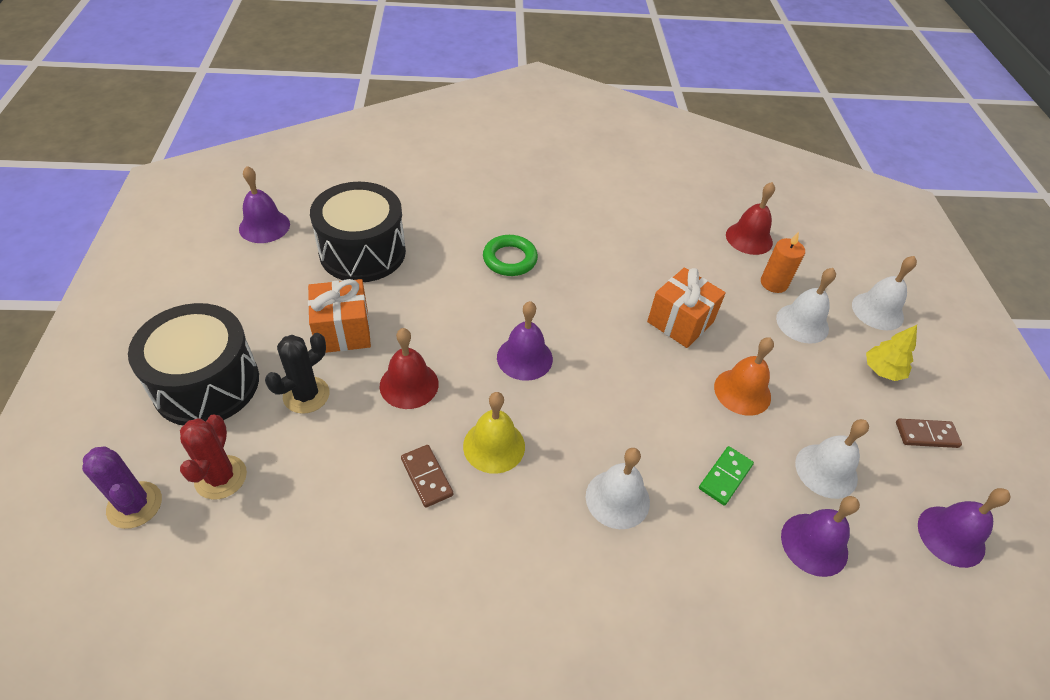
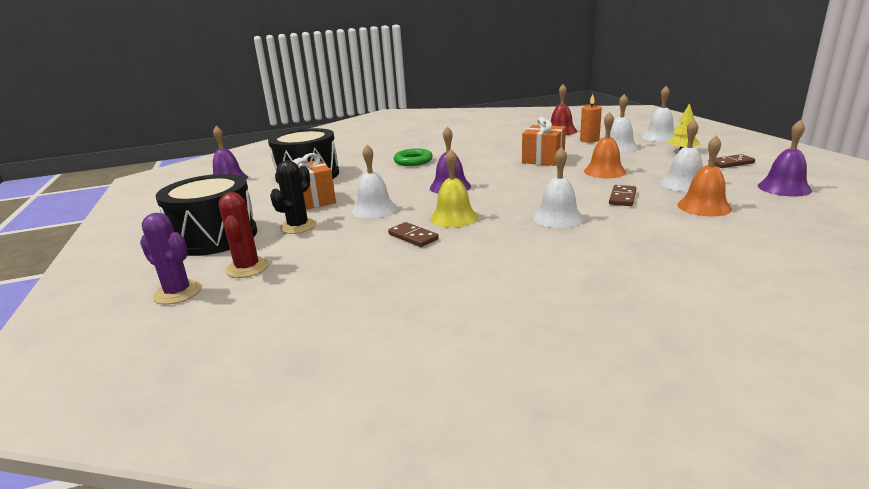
camera: 10 degrees left, 25 degrees down
(409, 384) = (374, 209): red bell -> white bell
(725, 477) = (622, 197): green domino -> brown domino
(814, 544) = (704, 206): purple bell -> orange bell

